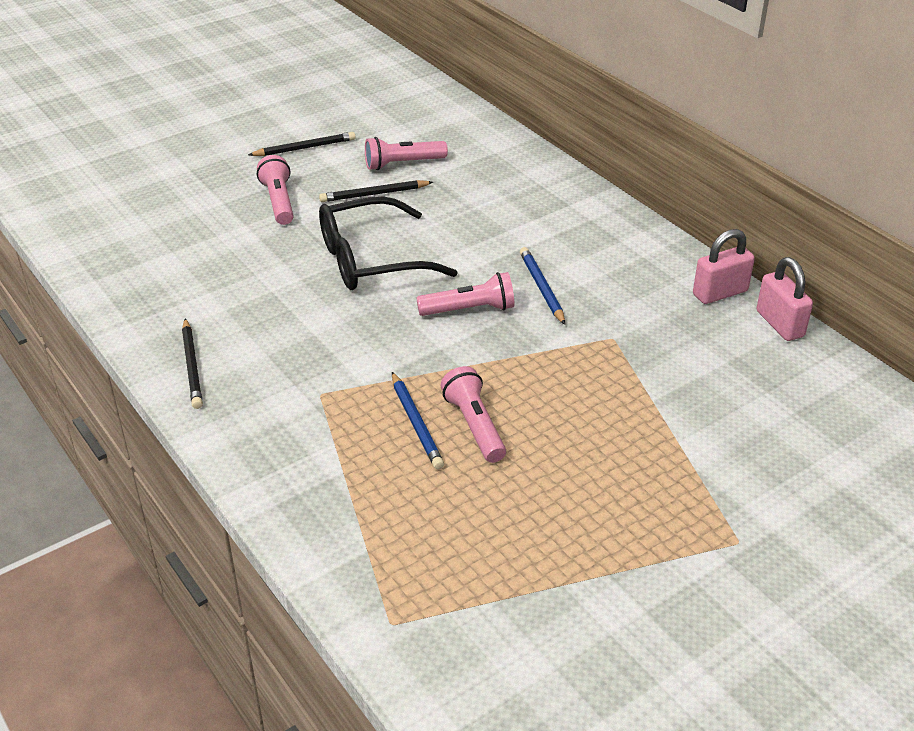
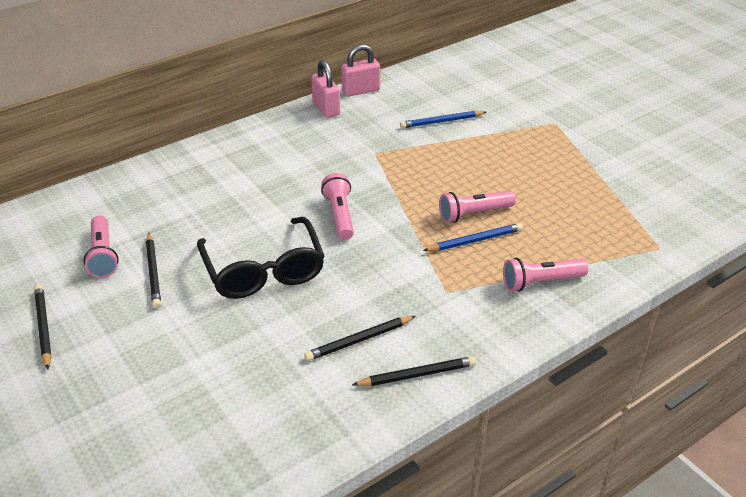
camera: 90 degrees left, 0 degrees up
(251, 326) = (359, 340): none -> black pencil
(279, 201) = (148, 339): pink flashlight -> pink flashlight (541, 282)
(541, 288) = (314, 180): blue pencil -> blue pencil (441, 122)

